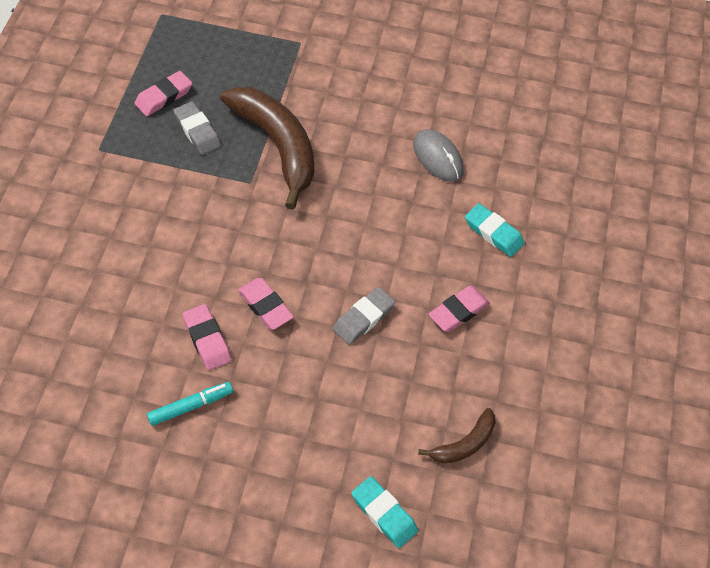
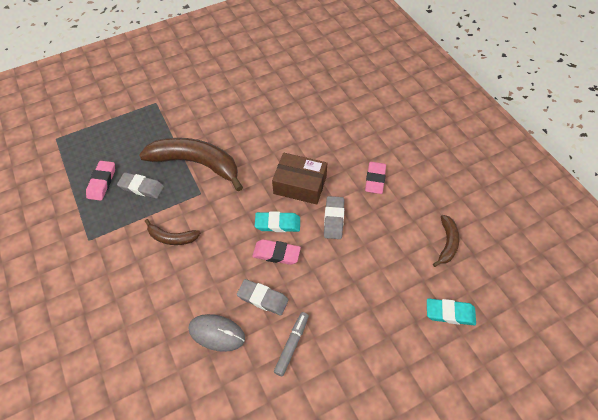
camera: 35 degrees left, 0 degrees up
(178, 208) = (172, 238): none -> brown banana
(190, 406) = (292, 345): turquoise marker -> grey marker
(207, 340) = (263, 298): pink eraser -> grey eraser
(365, 253) = (300, 185): none -> brown box
(438, 157) = (286, 112): grey mouse -> grey mouse (217, 333)
(493, 233) = (351, 129): turquoise eraser -> turquoise eraser (277, 224)

